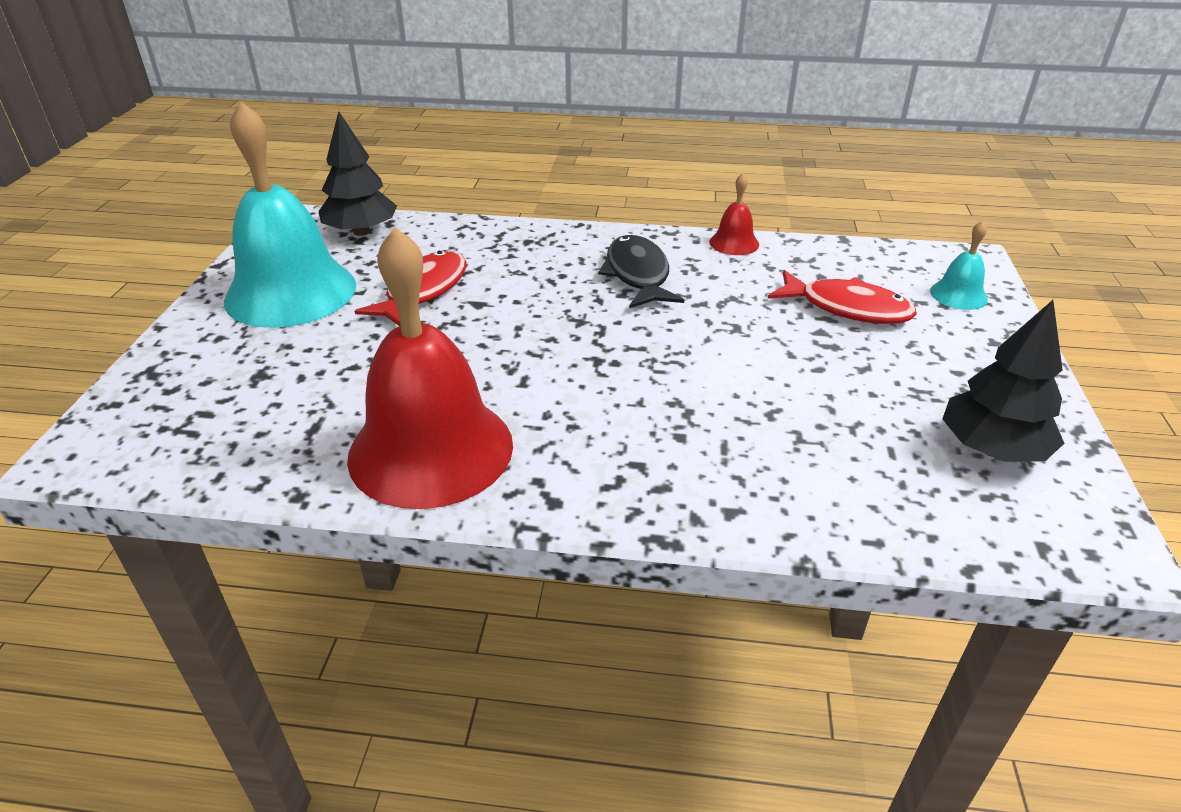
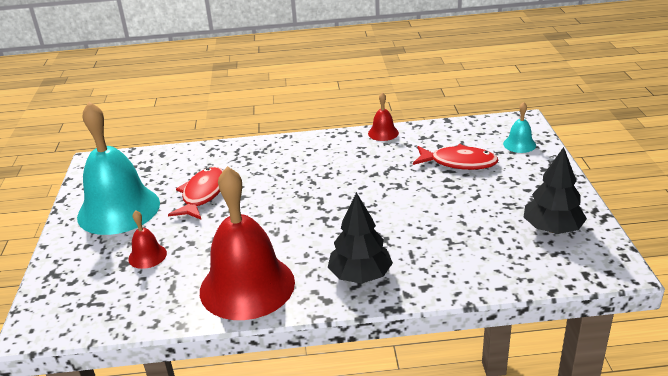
camera: 10 degrees left, 5 degrees down
(299, 370) = (147, 256): none -> red bell
(361, 232) = (146, 163): black tree -> black tree (360, 275)
(637, 275) = (331, 162): black fish -> none

